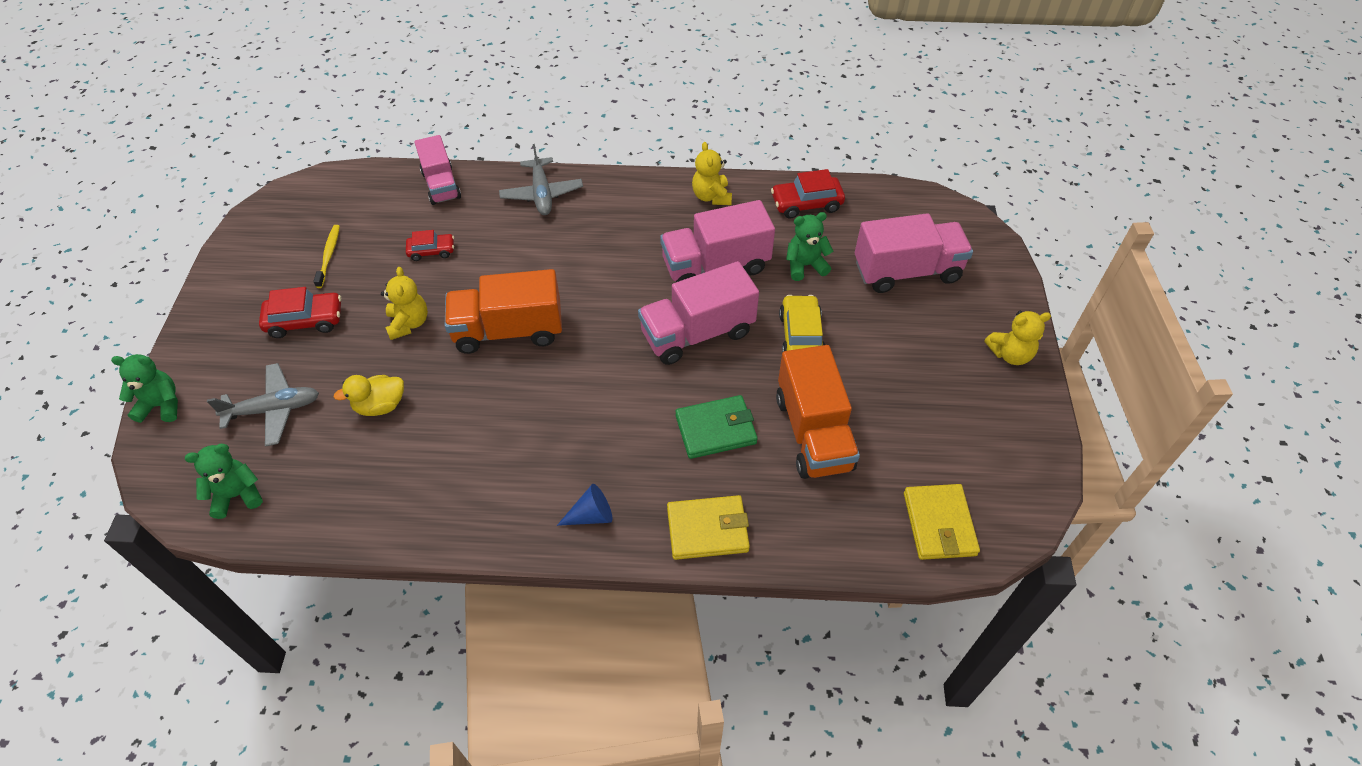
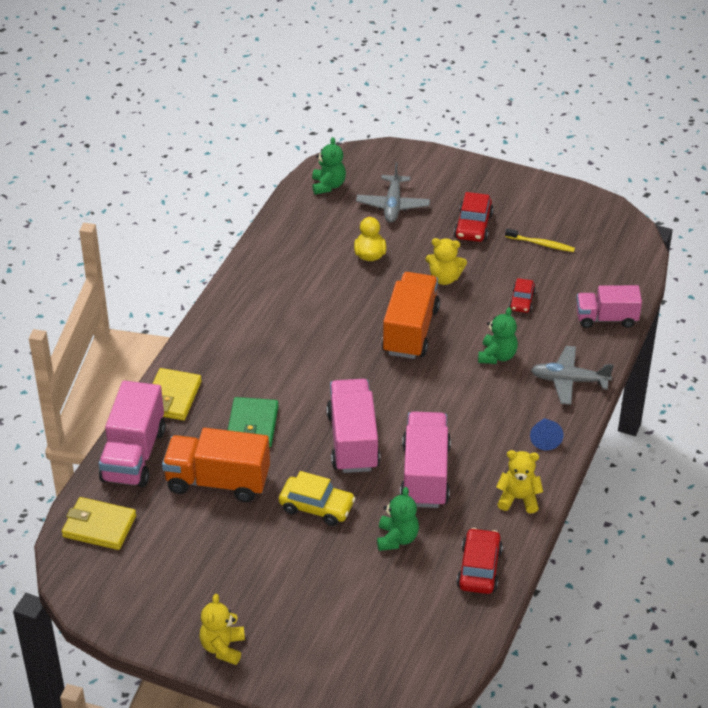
camera: 110 degrees right, 10 degrees down
(161, 405) = (423, 156): green teddy bear -> green teddy bear (497, 356)
(591, 515) = (218, 342): blue cone -> blue cone (545, 438)
(907, 271) = (355, 612): pink truck -> pink truck (133, 455)

